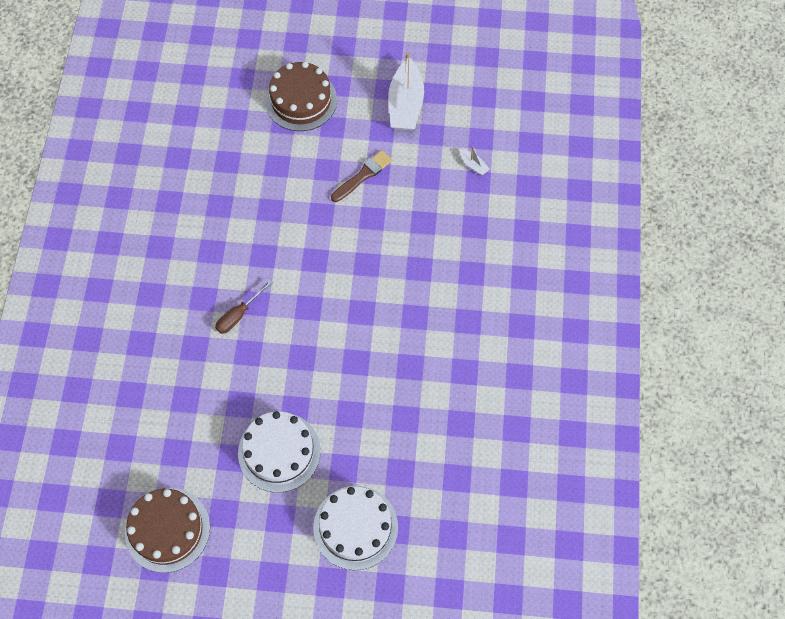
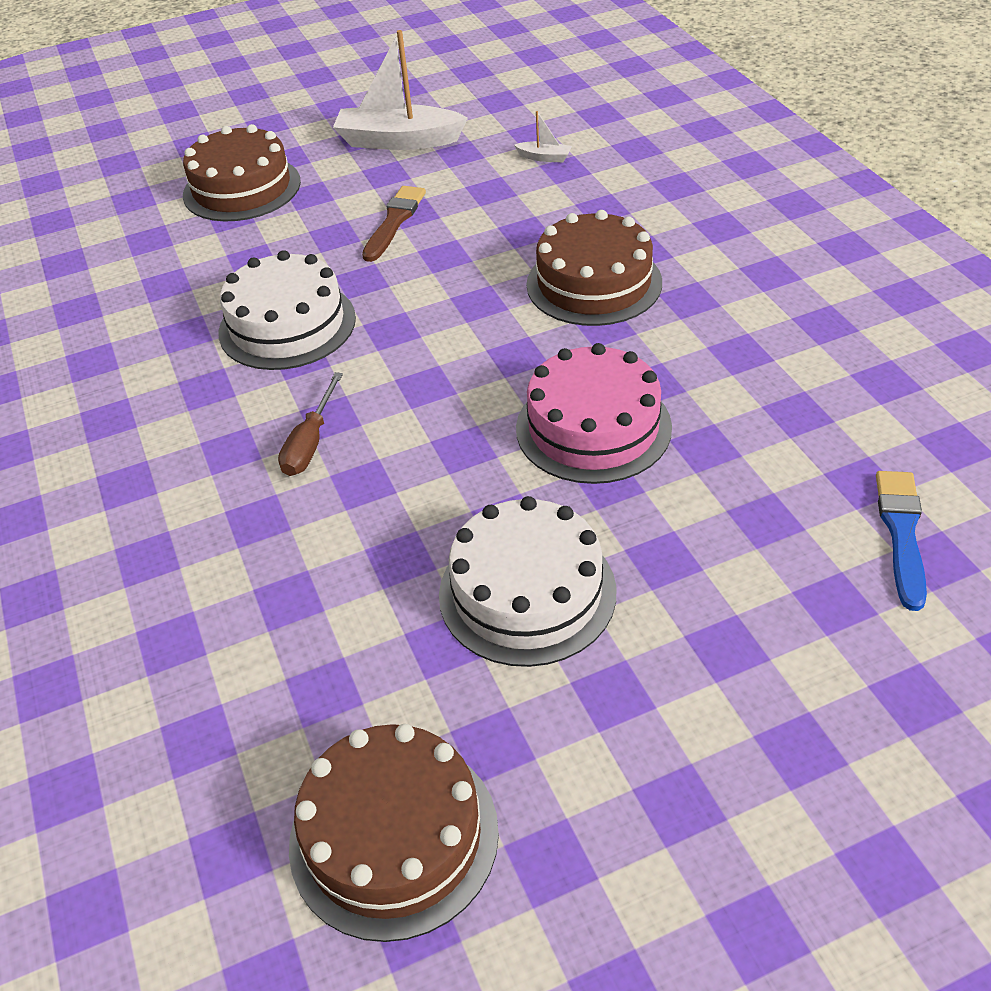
camera: 25 degrees left, 20 degrees down
(355, 527) = (763, 635): white cake -> white cake (287, 325)
(365, 378) = (593, 427): none -> pink cake
(405, 104) = (399, 141): white boat -> white boat turned 120 degrees clockwise
(430, 283) = (594, 283): none -> brown cake
(450, 513) = (901, 533): none -> blue brush

